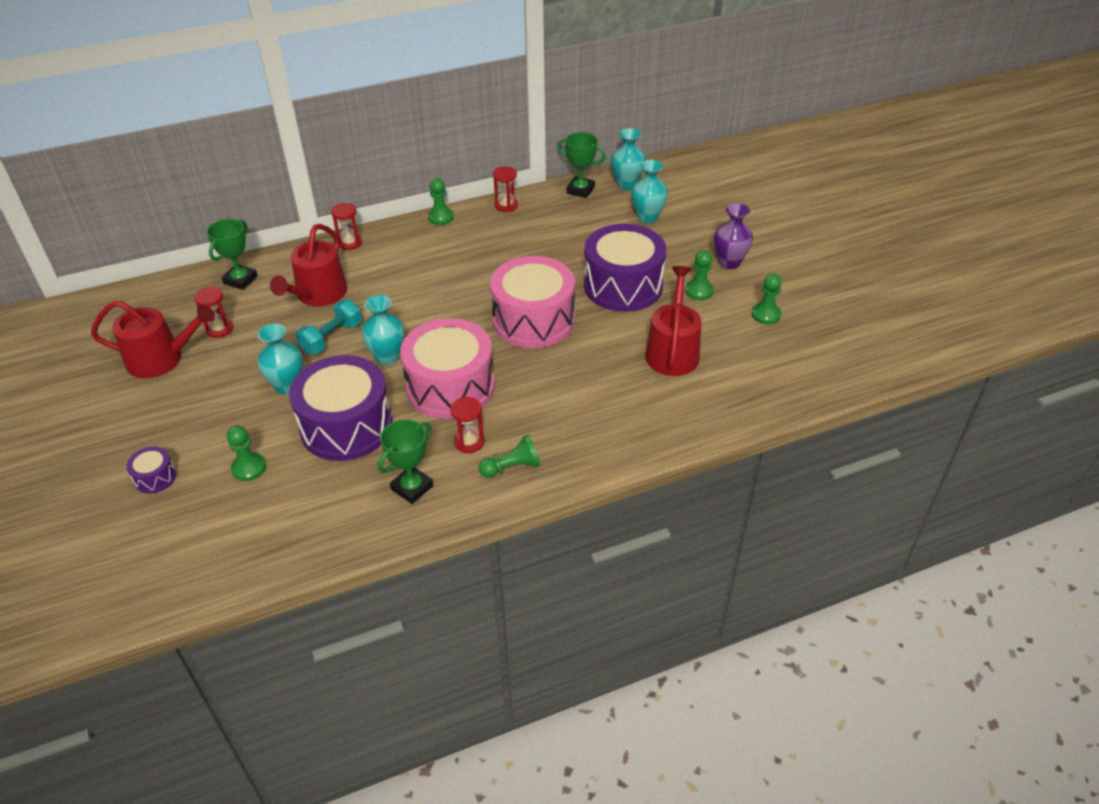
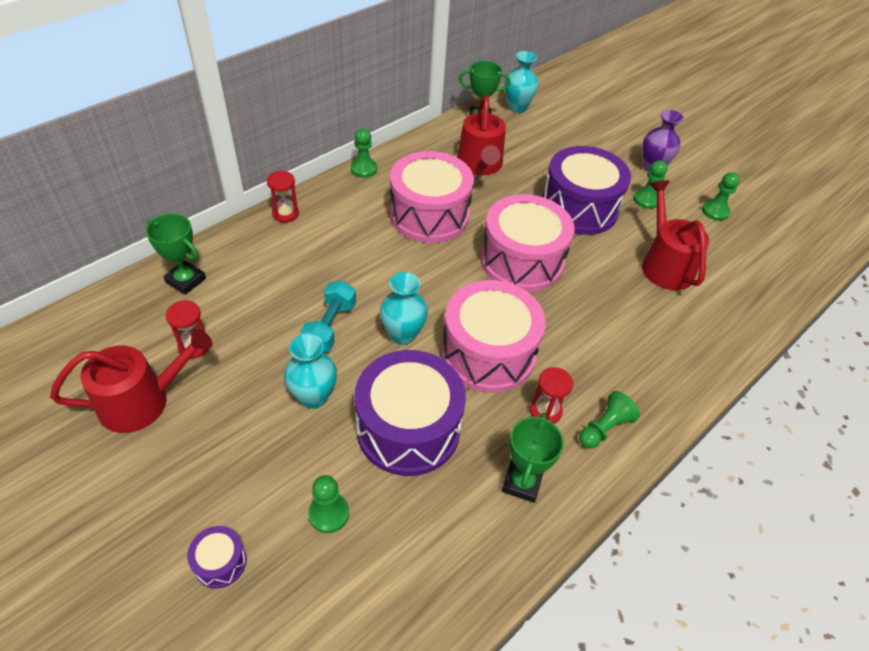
camera: 25 degrees left, 5 degrees up
(240, 280) = (186, 280): green trophy -> green trophy turned 60 degrees counterclockwise
(318, 295) = (285, 279): red watering can -> red watering can (480, 165)
(474, 266) = (429, 215): none -> pink drum
(506, 205) = (420, 146): red hourglass -> none
(647, 217) = (555, 136): turquoise vase -> none

